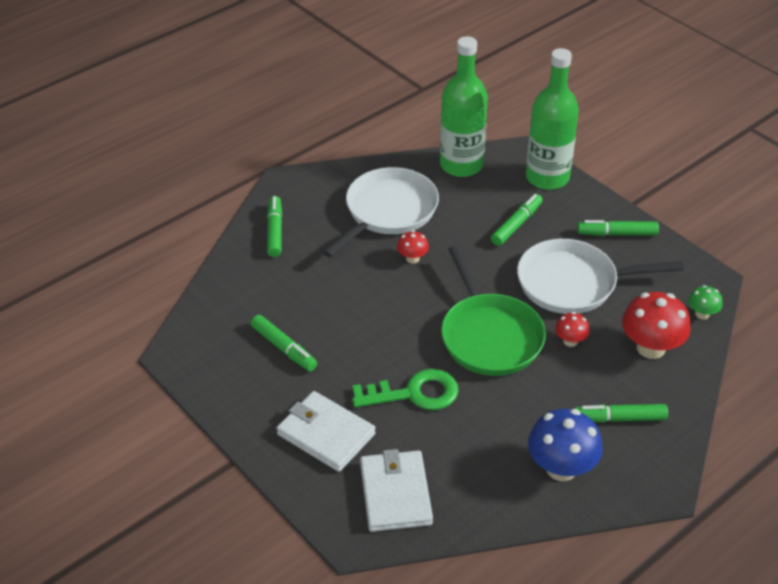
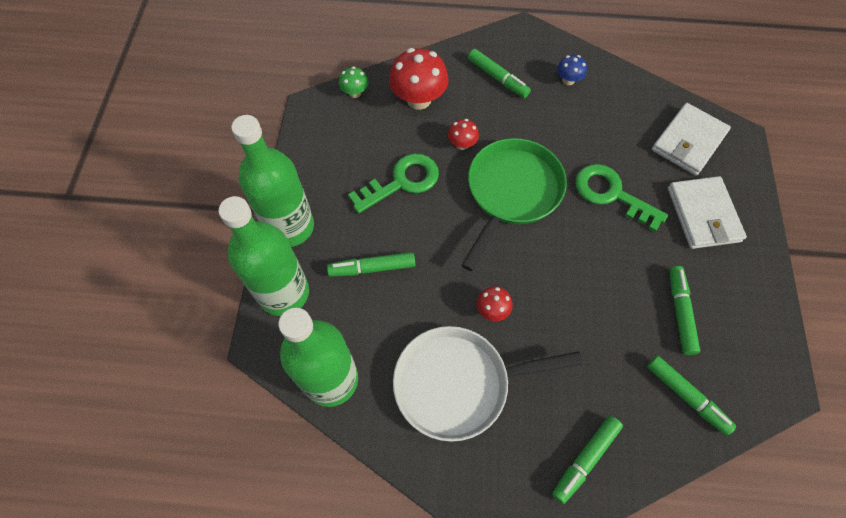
camera: 135 degrees left, 20 degrees up
(561, 468) = (568, 80): blue mushroom -> blue mushroom, size x0.52
(573, 283) = (402, 182): white pan -> green key
(599, 207) = (290, 227): none -> green bottle
(617, 234) = (314, 192): green marker -> green marker (686, 396)

